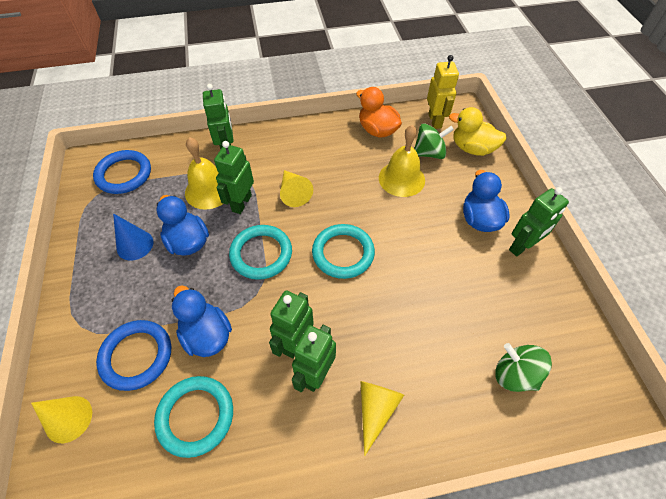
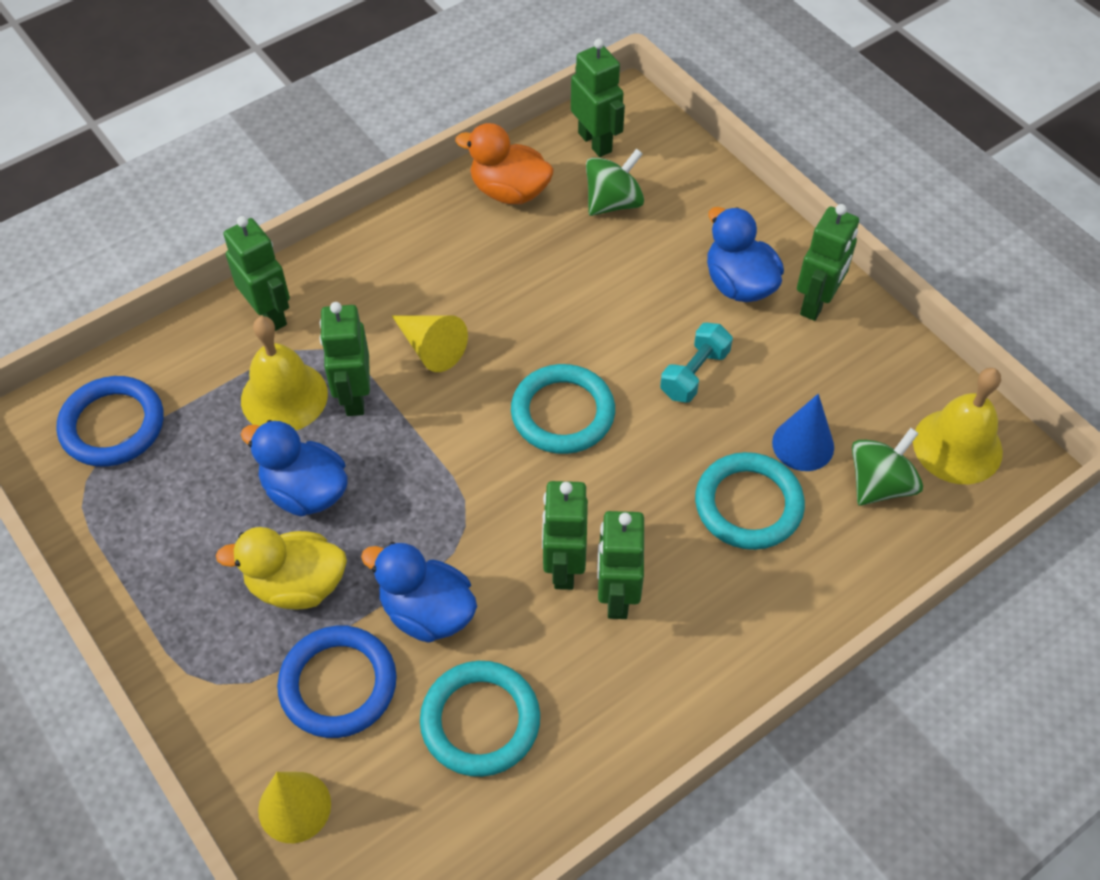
camera: 25 degrees left, 0 degrees up
(135, 245) = (218, 531): blue cone -> blue cone (803, 444)
(261, 254) = (436, 463): turquoise ring -> turquoise ring (748, 504)
(376, 410) = (722, 605): yellow cone -> none
(401, 178) = (591, 261): yellow bell -> yellow bell (957, 446)
(429, 260) = (694, 373): none -> turquoise dumbbell
(435, 121) = (595, 142): yellow robot -> green robot
(472, 148) = (676, 171): yellow duck -> yellow duck (296, 585)
(514, 374) = (879, 484): green spinning top -> green spinning top turned 120 degrees clockwise

